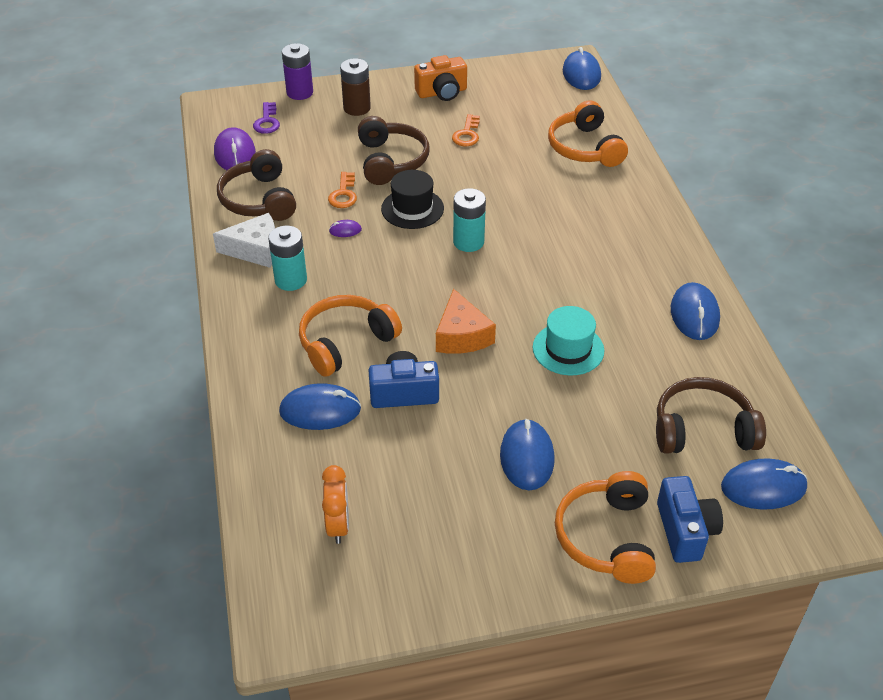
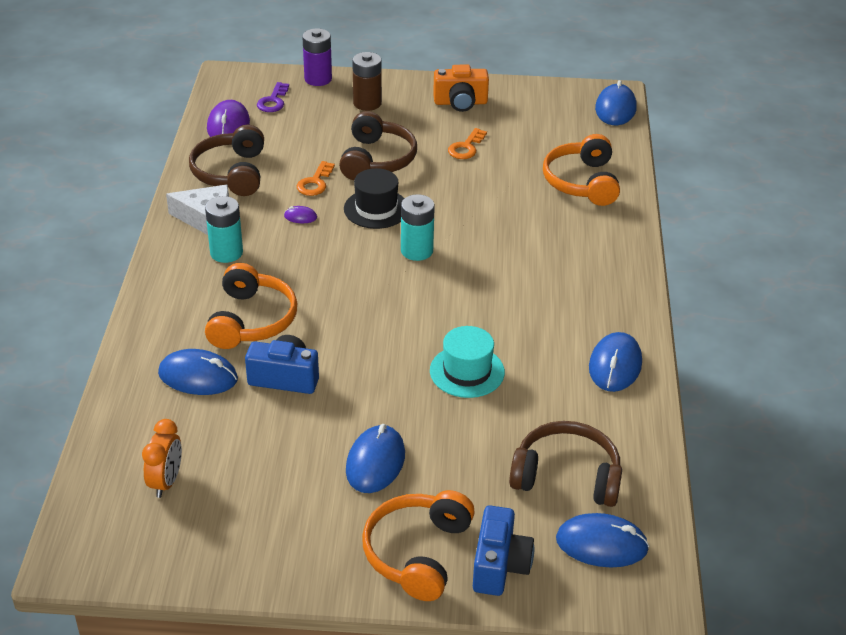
camera: 15 degrees right, 5 degrees down
(345, 342) = (251, 320): orange headphones -> orange headphones turned 120 degrees clockwise
(461, 335) = (367, 337): orange cheese -> none

